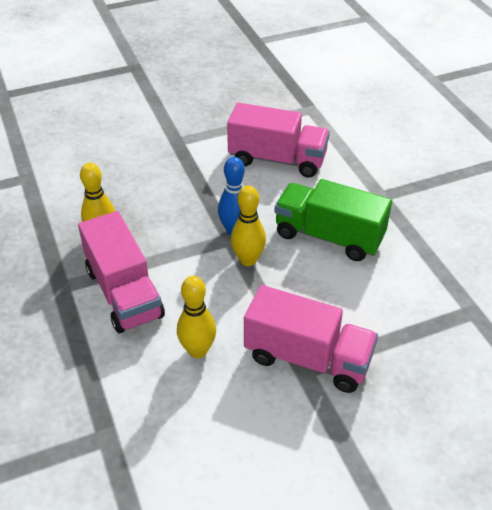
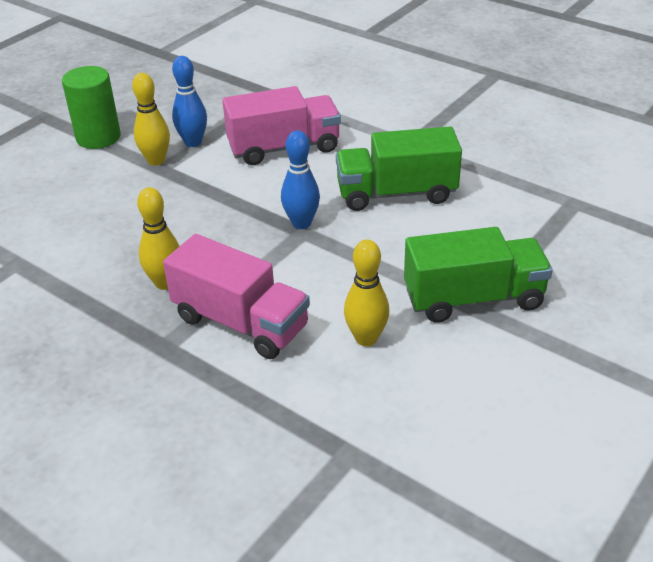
camera: 30 degrees left, 5 degrees down
(156, 98) = (98, 137): none -> green cylinder
(216, 128) = (193, 142): none -> blue bowling pin
(248, 260) = (339, 242): yellow bowling pin -> yellow bowling pin (156, 160)
(307, 358) = (473, 298): pink truck -> green truck

